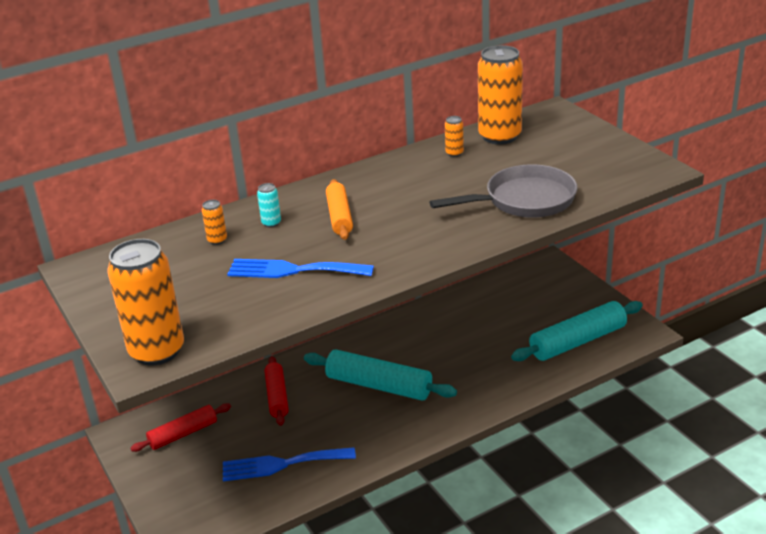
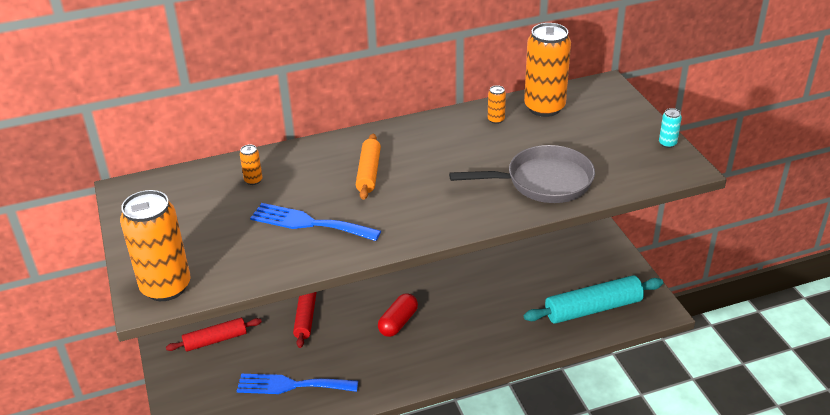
camera: 10 degrees right, 5 degrees up
(271, 223) = (306, 170): turquoise can -> turquoise can (667, 143)
(379, 385) = (398, 322): turquoise rolling pin -> red capsule

